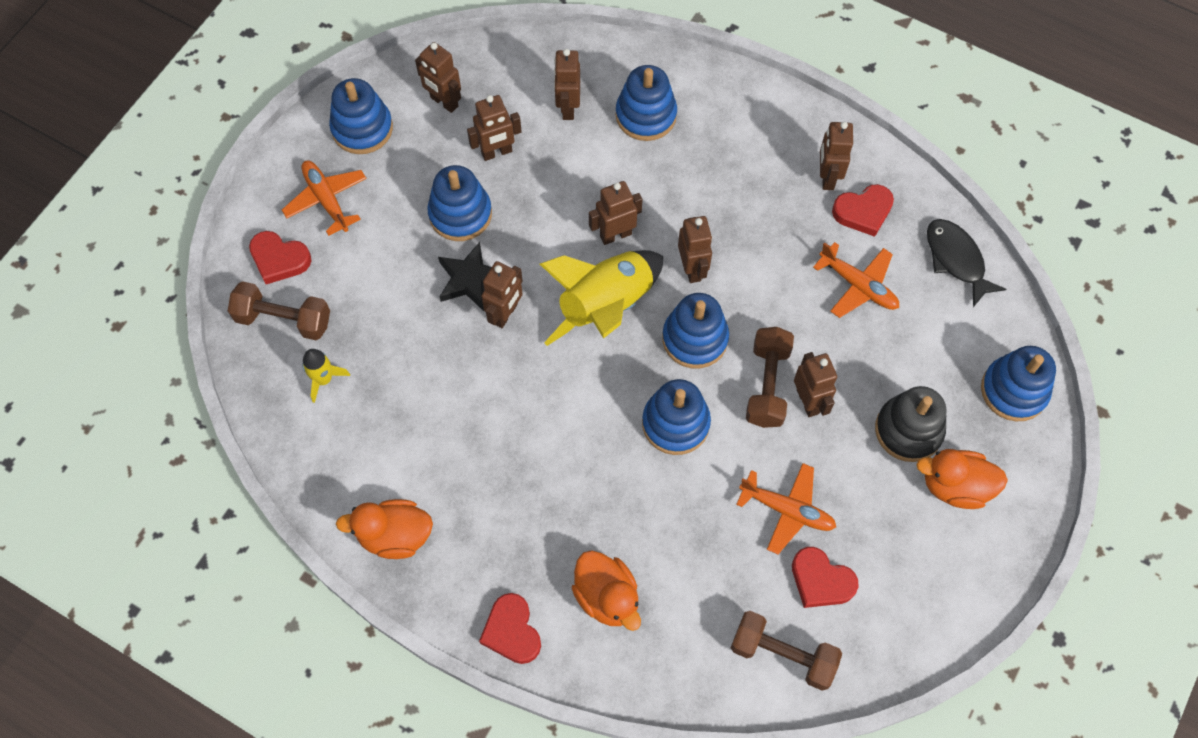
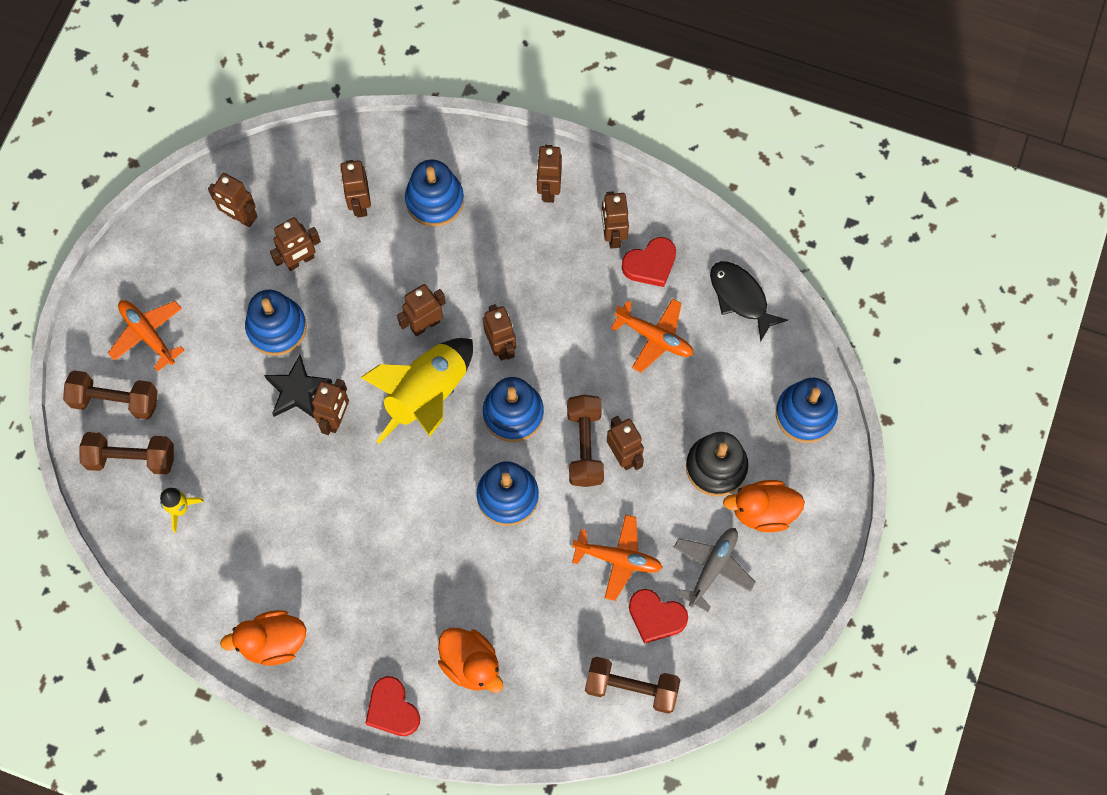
camera: 10 degrees left, 5 degrees up
(279, 259) = (115, 401): red heart -> brown dumbbell
(362, 128) = (167, 257): blue stacking toy -> none
(766, 123) = (548, 189): none -> brown robot
(891, 537) = (712, 567): none -> grey plane

